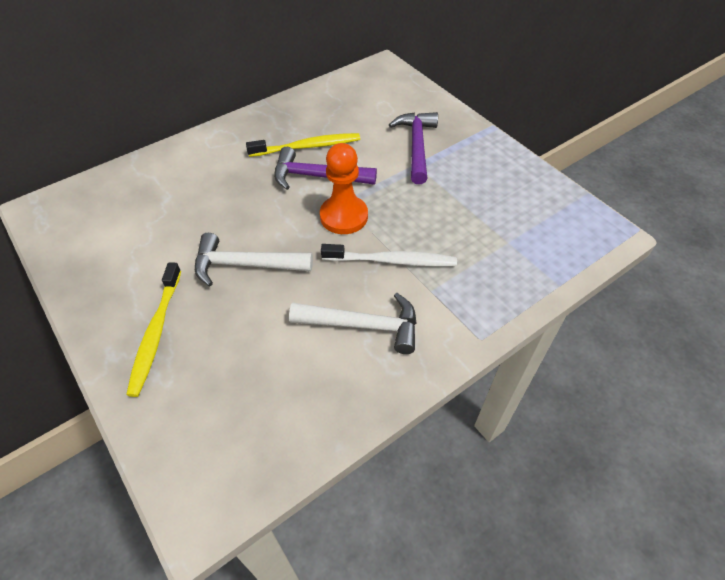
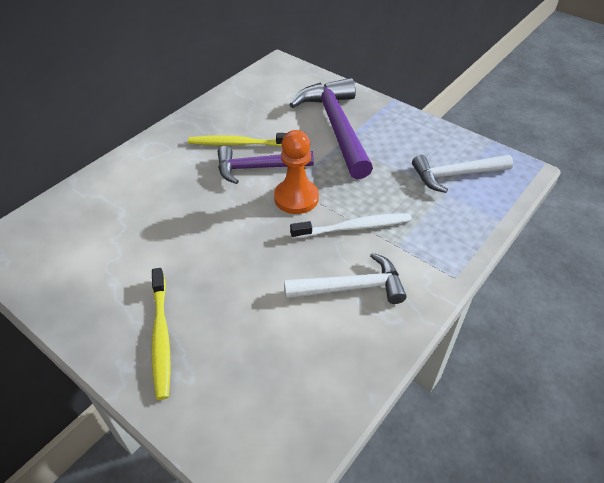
camera: 15 degrees left, 5 degrees down
(245, 265) = (222, 258): white hammer -> white hammer (455, 175)
(307, 147) = (238, 144): yellow toothbrush -> yellow toothbrush turned 150 degrees counterclockwise
(416, 146) = (336, 127): purple hammer -> purple hammer, size x1.57

